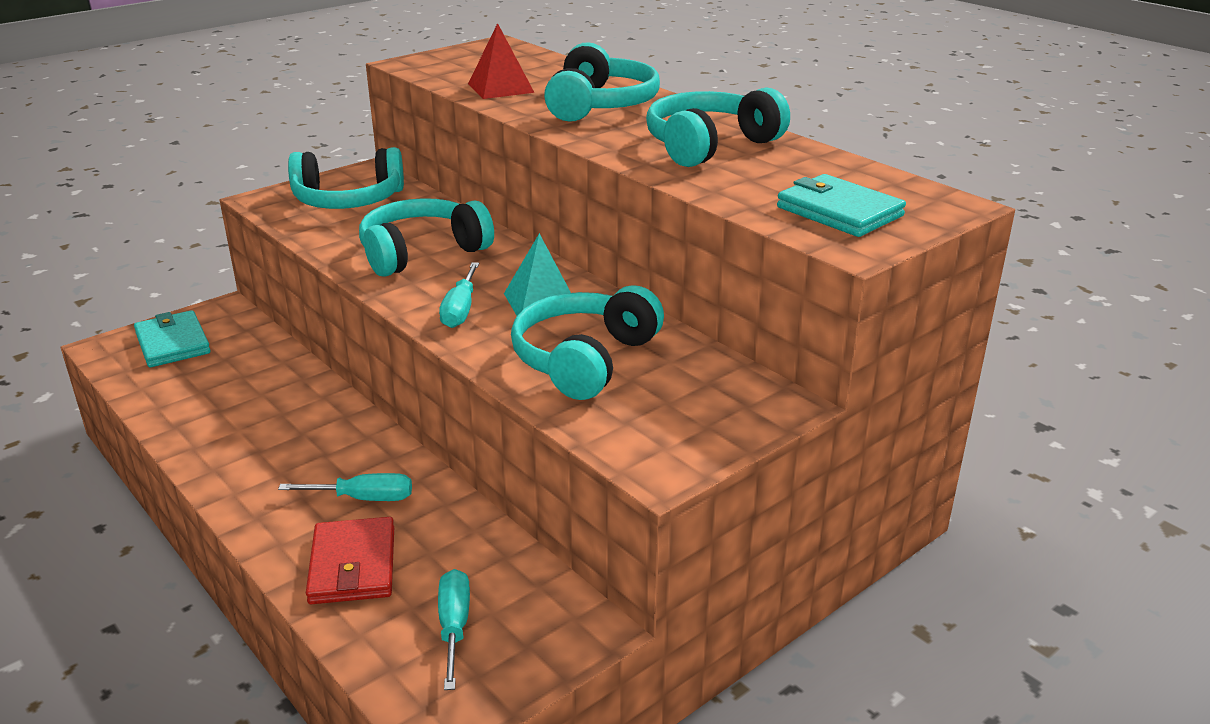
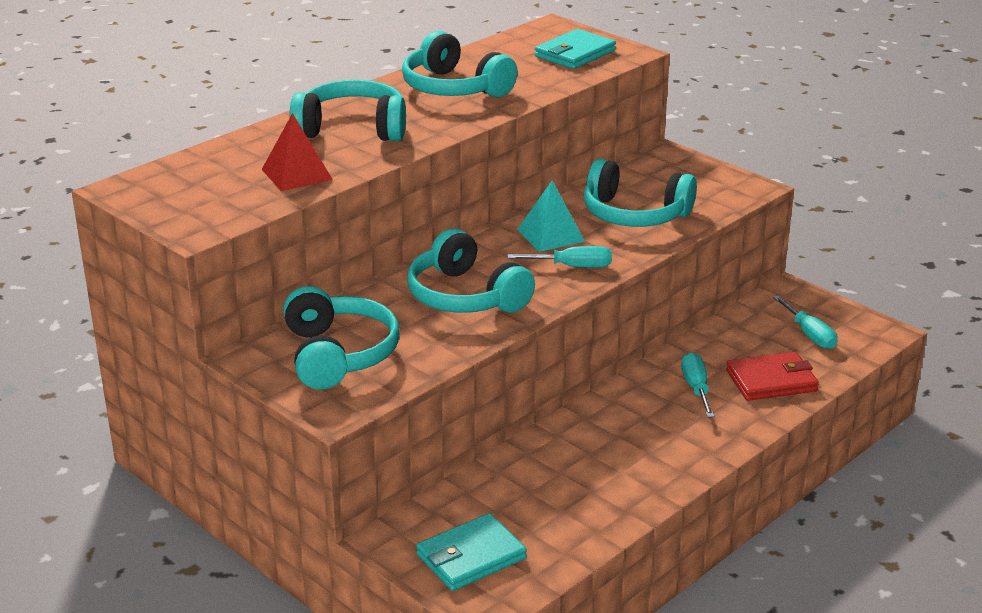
camera: 95 degrees left, 0 degrees up
(454, 627) = (809, 335): turquoise screwdriver -> turquoise screwdriver turned 105 degrees counterclockwise

